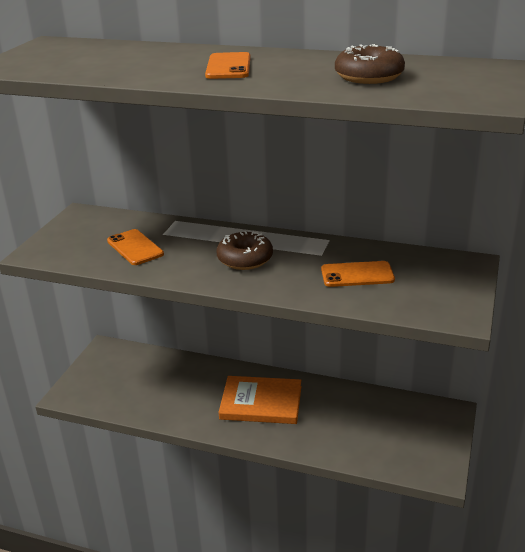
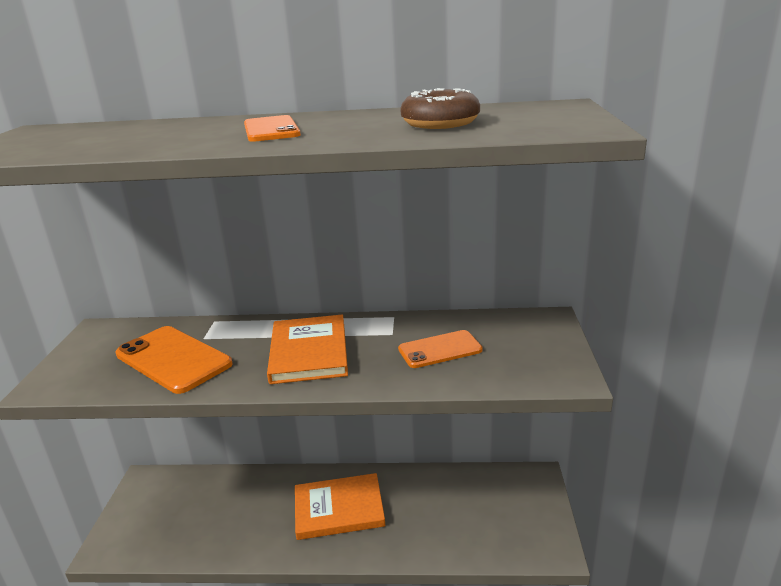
camera: 15 degrees left, 5 degrees down
(135, 247) = (173, 359): orange phone -> orange phone, size x1.57
(245, 259) = (309, 352): brown donut -> orange book

